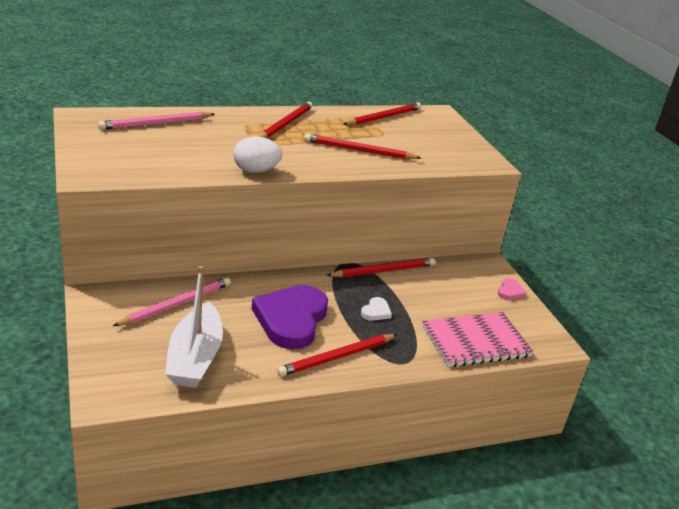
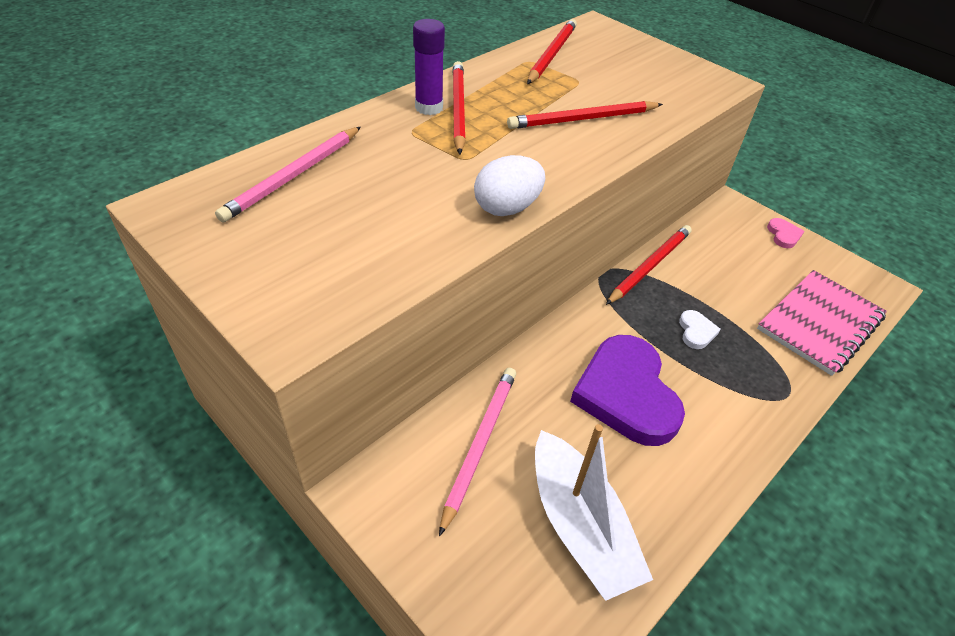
camera: 25 degrees left, 15 degrees up
(268, 119) = (429, 107): none -> purple glue stick
(337, 357) = (723, 426): red pencil -> none

